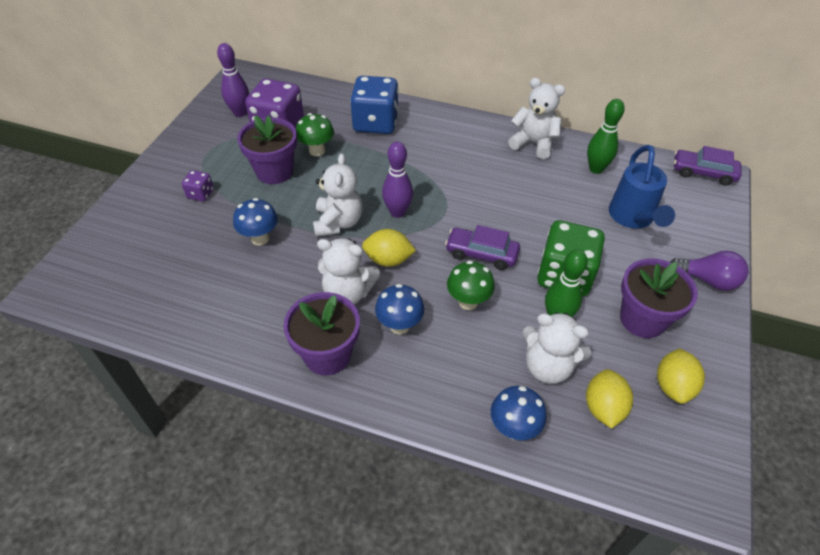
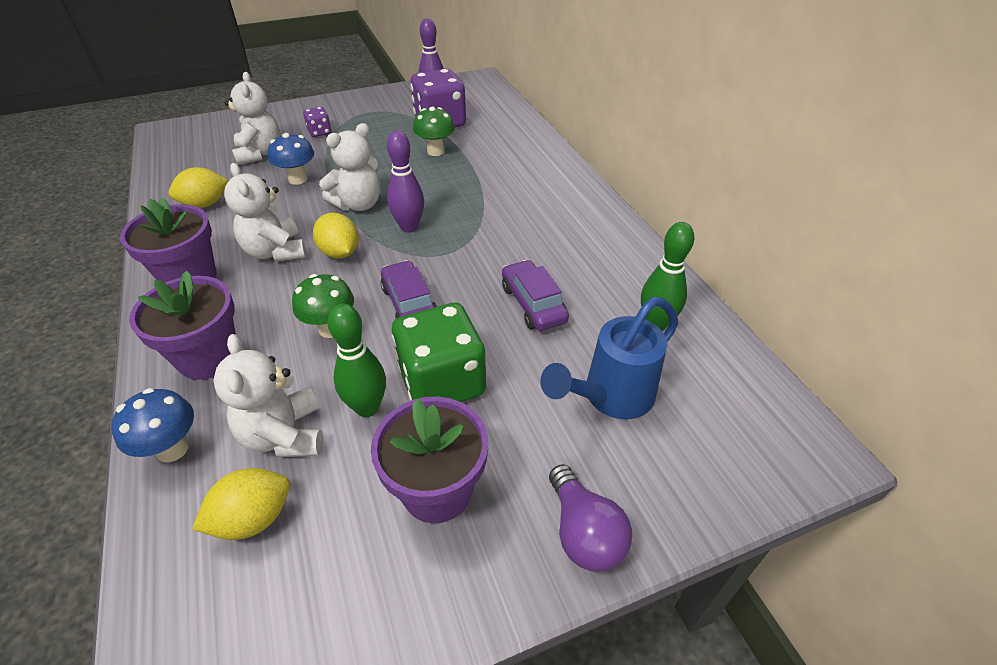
camera: 50 degrees right, 5 degrees down
(274, 171) = (384, 147): purple flower pot -> purple flower pot (208, 357)
(375, 123) = (513, 159): blue dice -> none
(399, 325) = (259, 300): blue mushroom -> none
(533, 143) = (628, 259): white teddy bear -> white teddy bear (260, 153)
(673, 386) = (342, 580): yellow lemon -> yellow lemon (205, 204)
(703, 173) = (799, 429): purple car -> purple car (533, 304)

